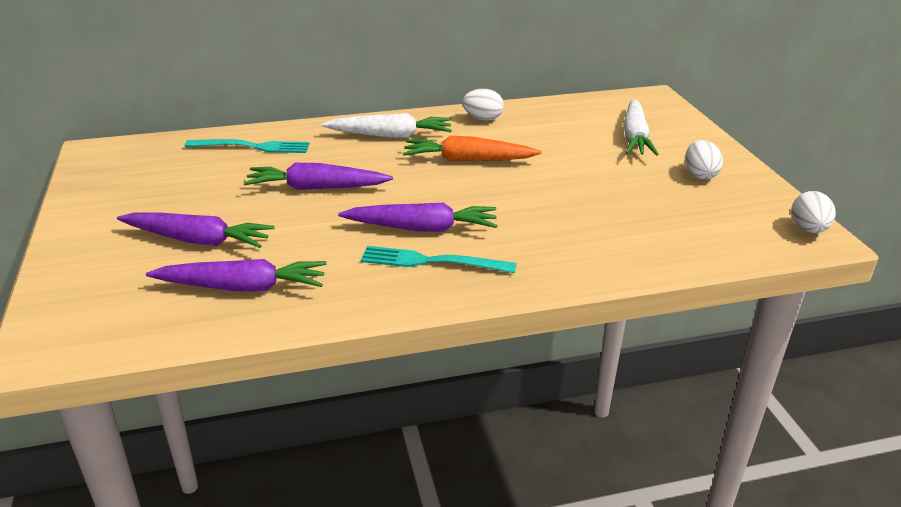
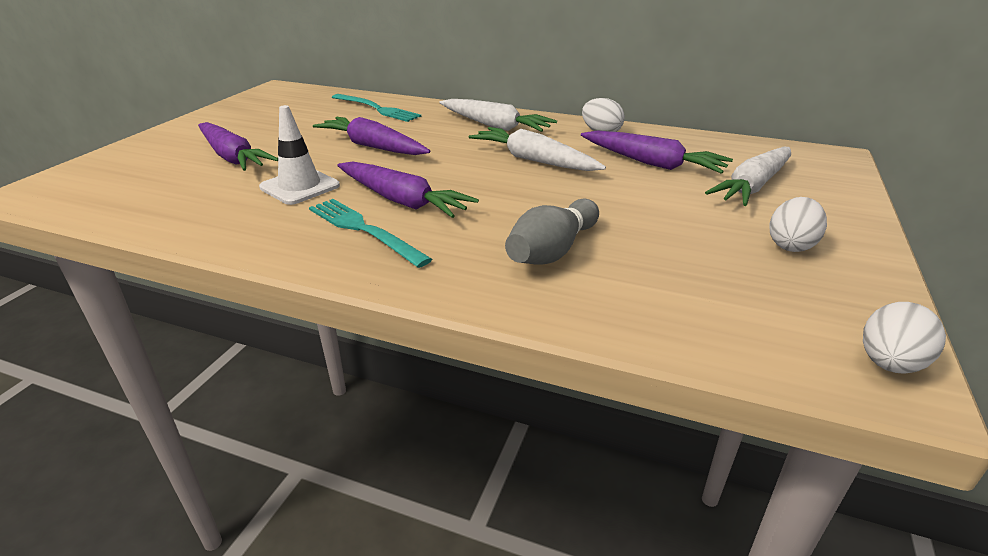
camera: 35 degrees right, 0 degrees up
(243, 287) = (199, 198): purple carrot -> purple carrot (652, 163)
(317, 246) = (300, 187): none -> white traffic cone
(467, 160) = (533, 160): orange carrot -> white carrot
(578, 228) = (552, 251): none -> grey bowling pin

